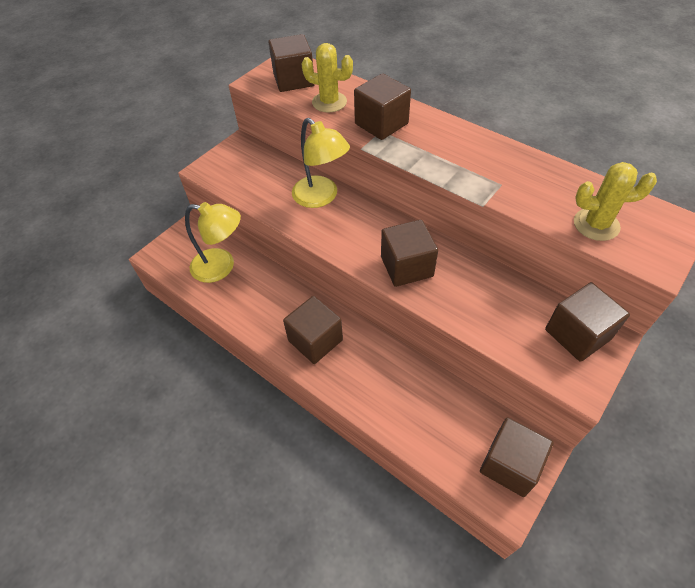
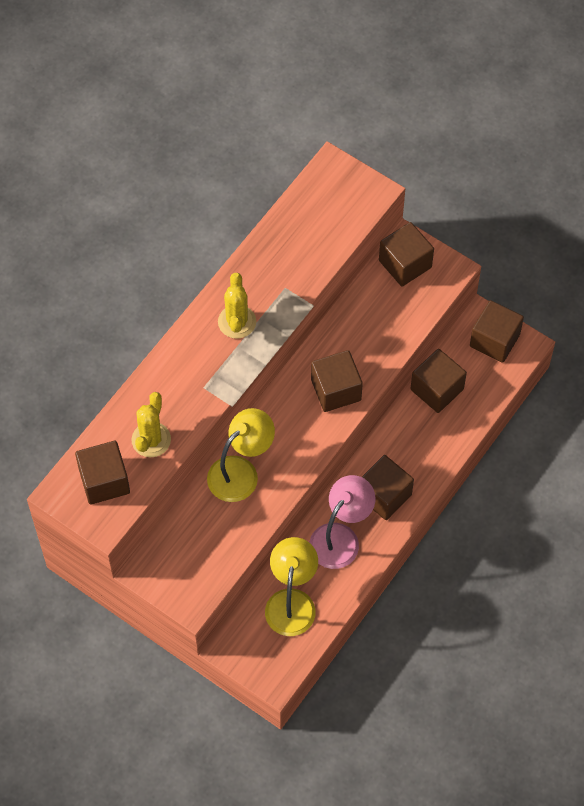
camera: 95 degrees left, 10 degrees up
(276, 303) = (340, 537): none -> pink lamp
(381, 124) = (192, 387): brown cube -> brown cube (437, 389)
(596, 224) = (335, 224): yellow cactus -> yellow cactus (237, 322)

